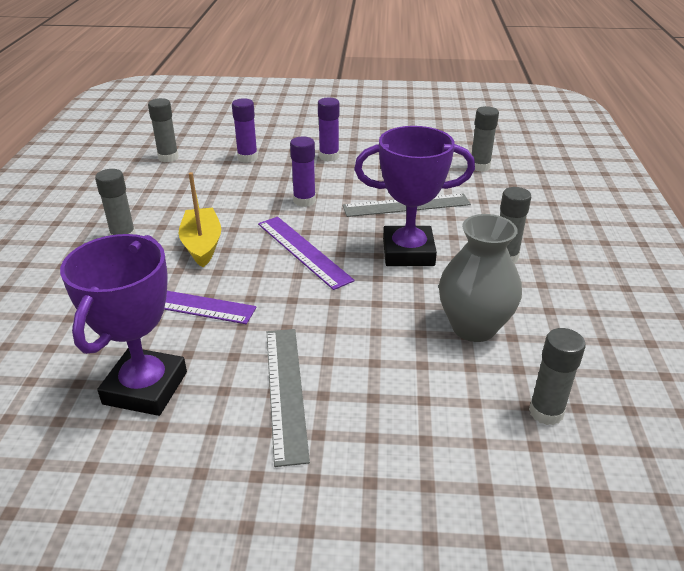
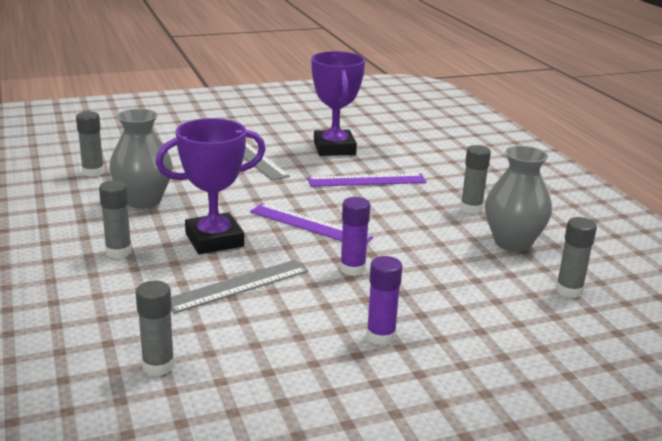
camera: 155 degrees right, 10 degrees down
(146, 196) = (512, 243): none -> grey vase
(202, 245) = (400, 214): yellow boat -> none
(247, 158) = (480, 311): purple glue stick -> none

